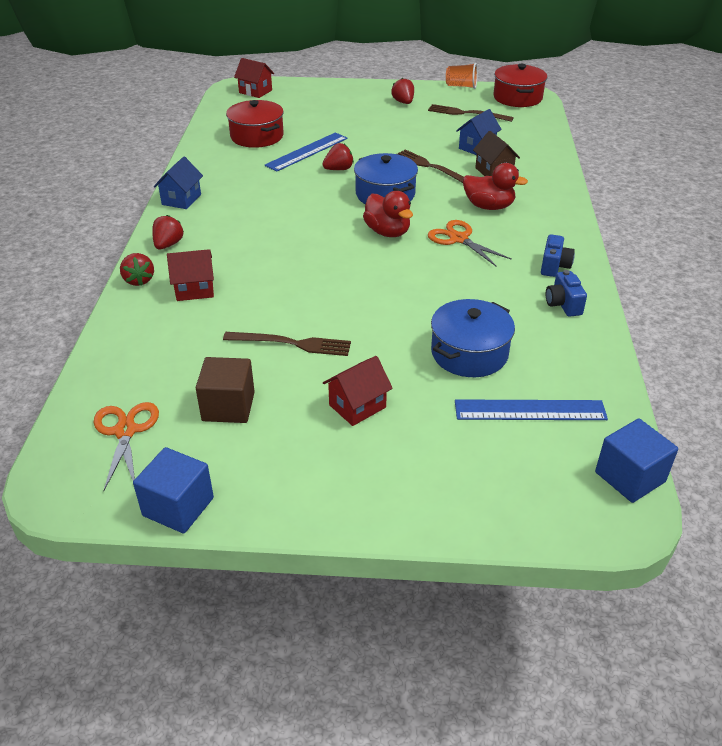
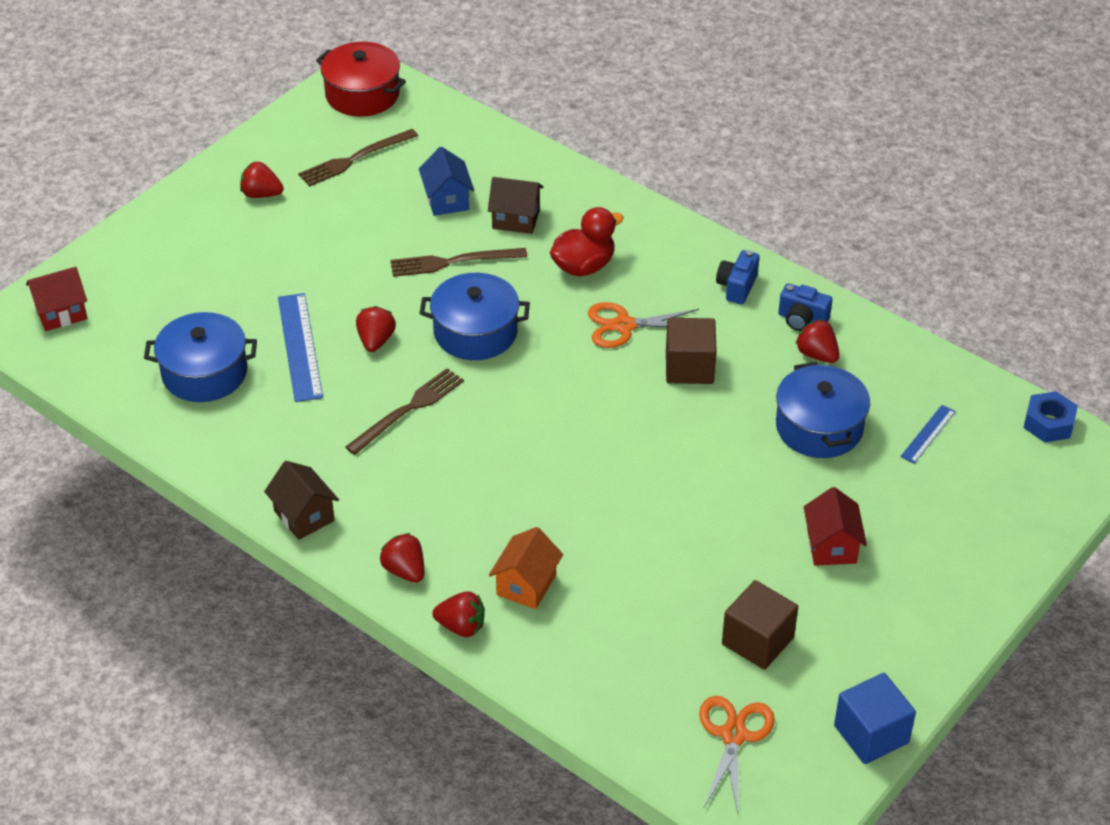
camera: 55 degrees left, 5 degrees up
(126, 431) = (734, 735): orange scissors -> orange scissors turned 75 degrees clockwise
(181, 199) = (304, 516): blue house -> brown house
(195, 290) = (526, 585): red house -> orange house
(257, 136) = (204, 373): red pot -> blue pot
(292, 344) = (696, 548): brown fork -> brown fork (408, 409)
(387, 232) = (558, 372): red duck -> none
(455, 276) = (689, 367): none -> brown cube
(461, 86) = (276, 121): orange cup -> none
(530, 410) = (928, 434): blue ruler -> blue ruler, size x0.55
(539, 324) = (817, 355): none -> red strawberry
(554, 266) = (737, 287): blue camera -> blue camera turned 120 degrees counterclockwise
(630, 477) = (1048, 423): blue cube -> blue nut

